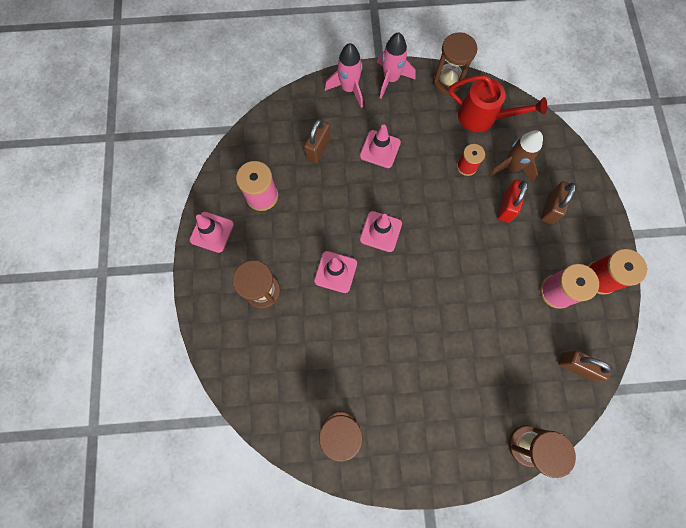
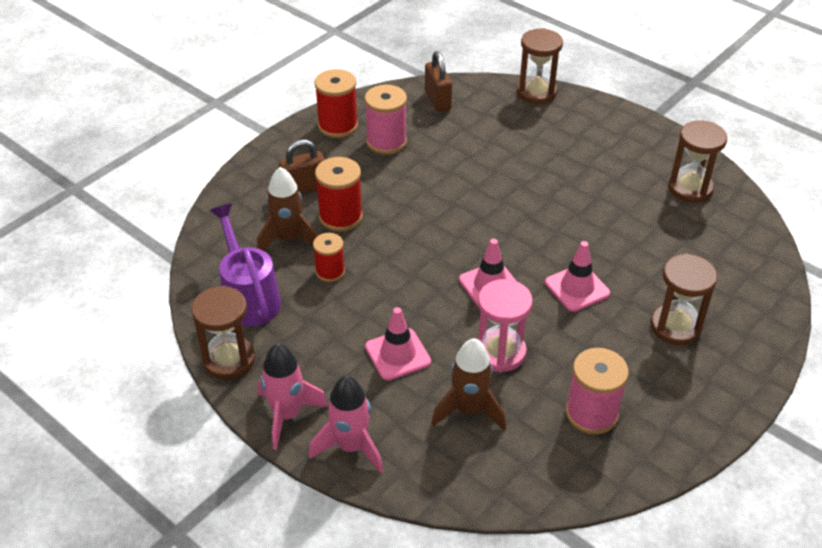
camera: 135 degrees left, 30 degrees down
(212, 232) = (691, 422): pink traffic cone -> none
(318, 149) = (469, 410): brown padlock -> brown rocket
(335, 193) = (500, 352): none -> pink hourglass
(483, 117) = (249, 297): red watering can -> purple watering can
(506, 207) = (340, 217): red padlock -> red spool

